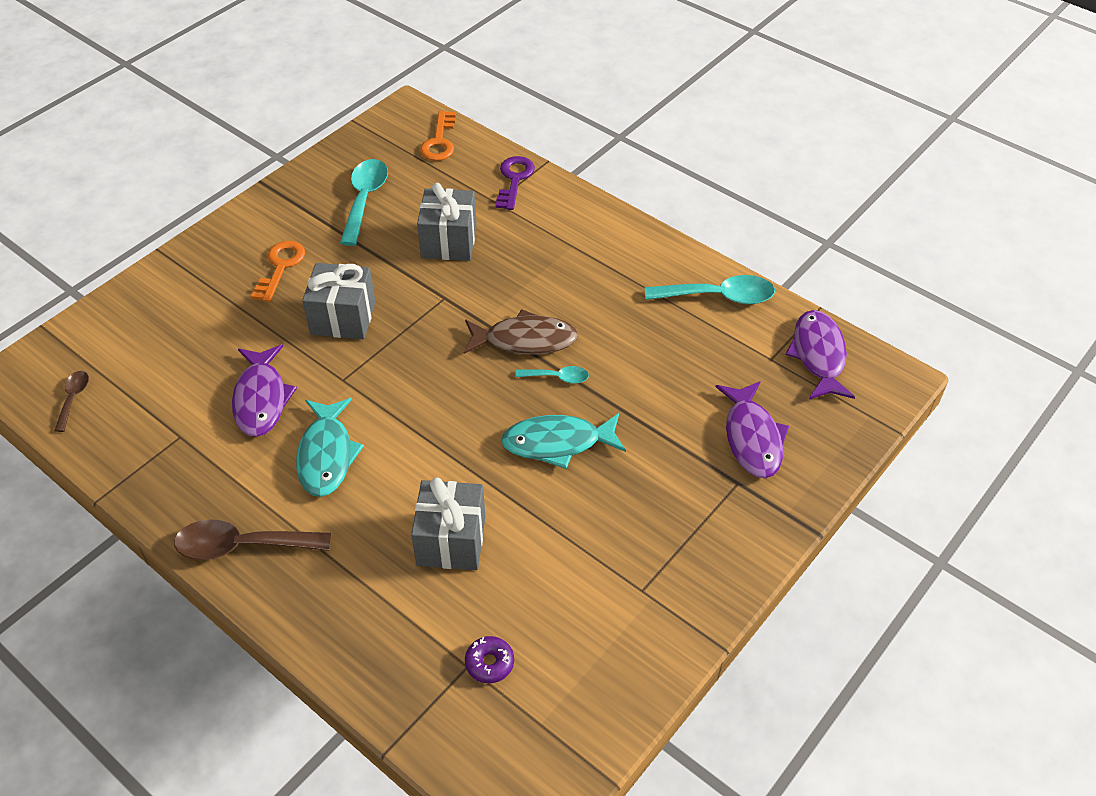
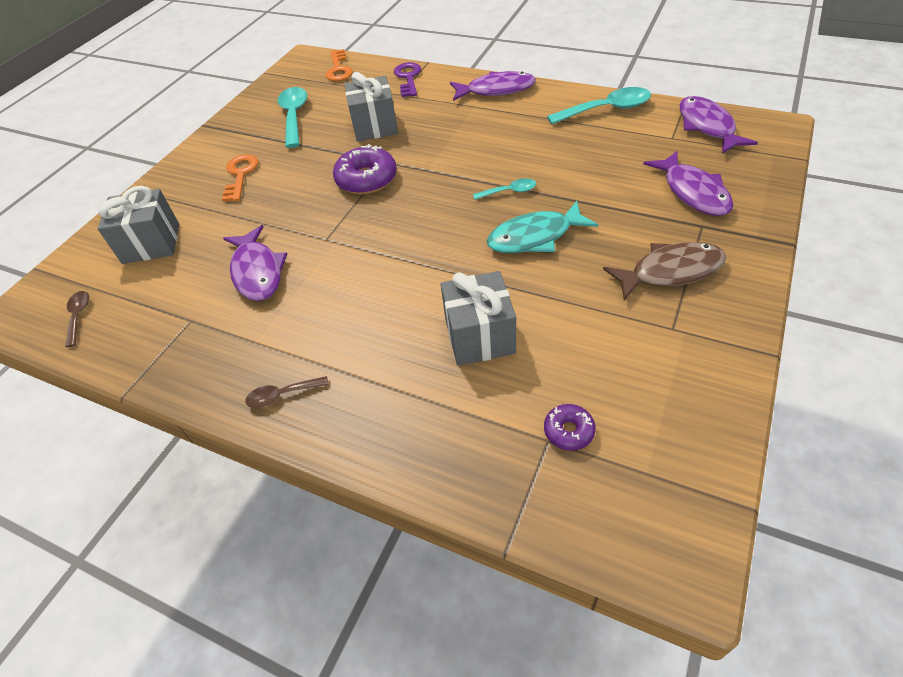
camera: 10 degrees left, 0 degrees up
(242, 545) = (282, 395): brown spoon -> brown spoon, size x0.54
(326, 455) = (334, 299): turquoise fish -> none
(343, 318) = (308, 196): grey gift -> grey gift (151, 243)
(413, 314) = (366, 179): none -> purple donut
(525, 340) = (469, 173): brown fish -> brown fish (670, 272)
(607, 229) = (496, 90): none -> purple fish

